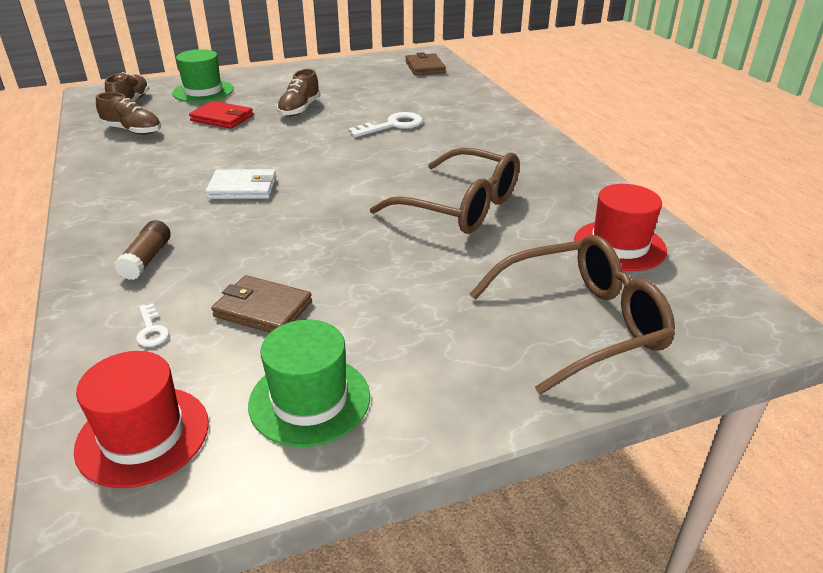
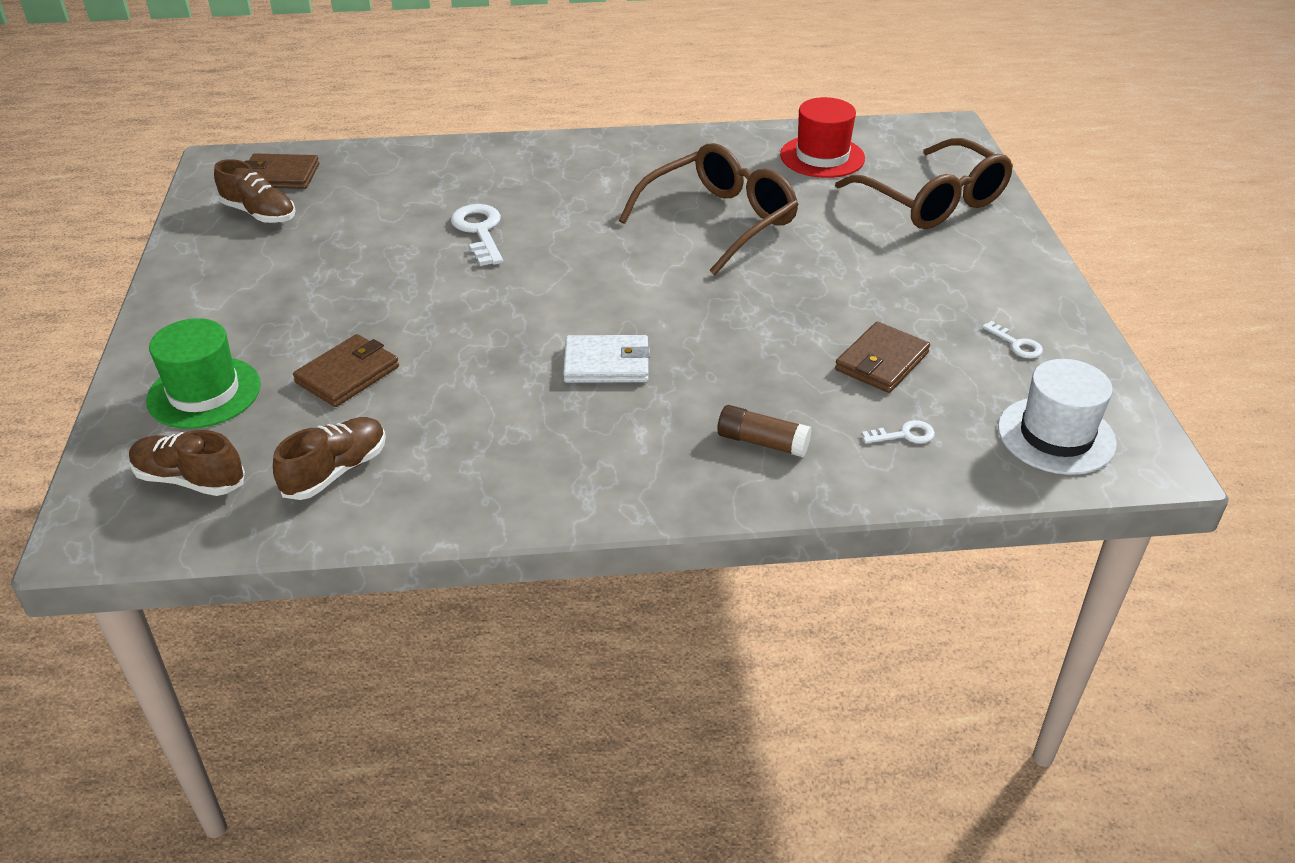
camera: 75 degrees left, 5 degrees up
(143, 435) = (1056, 435): red hat -> white hat
(222, 118) = (348, 374): red wallet -> brown wallet
(243, 188) = (607, 363): white wallet -> white wallet turned 75 degrees clockwise
(299, 109) = (365, 299): brown shoe -> brown shoe (259, 213)
(309, 400) = (1016, 344): green hat -> white key
(581, 323) = (933, 201): brown glasses -> brown glasses turned 150 degrees clockwise

